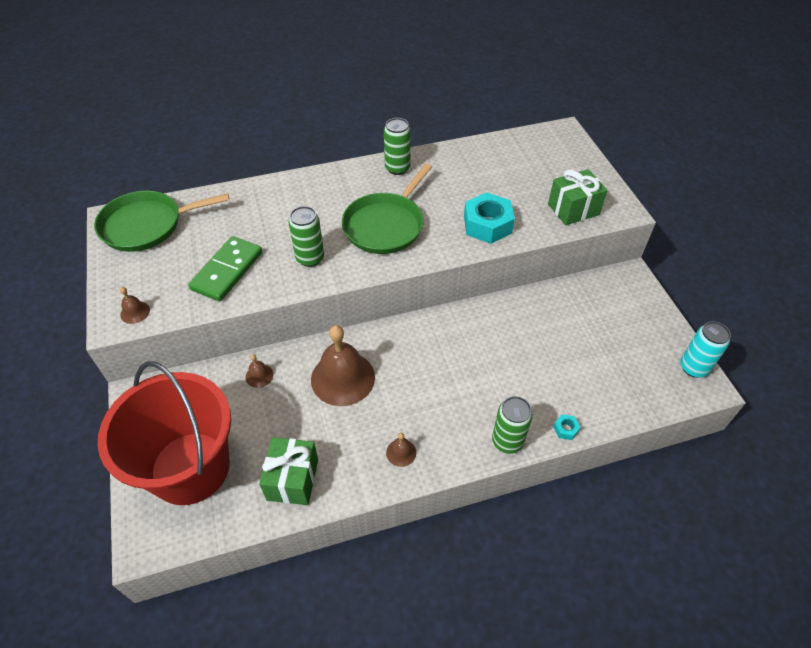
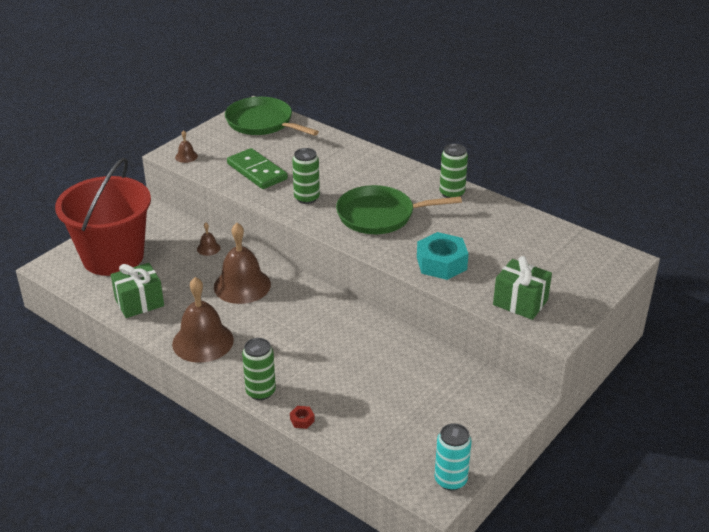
camera: 55 degrees right, 15 degrees down
(227, 271) = (257, 171): green domino -> green domino turned 60 degrees clockwise
(401, 452) = (203, 341): brown bell -> brown bell, size x2.30
(565, 429) = (302, 420): turquoise nut -> red nut

